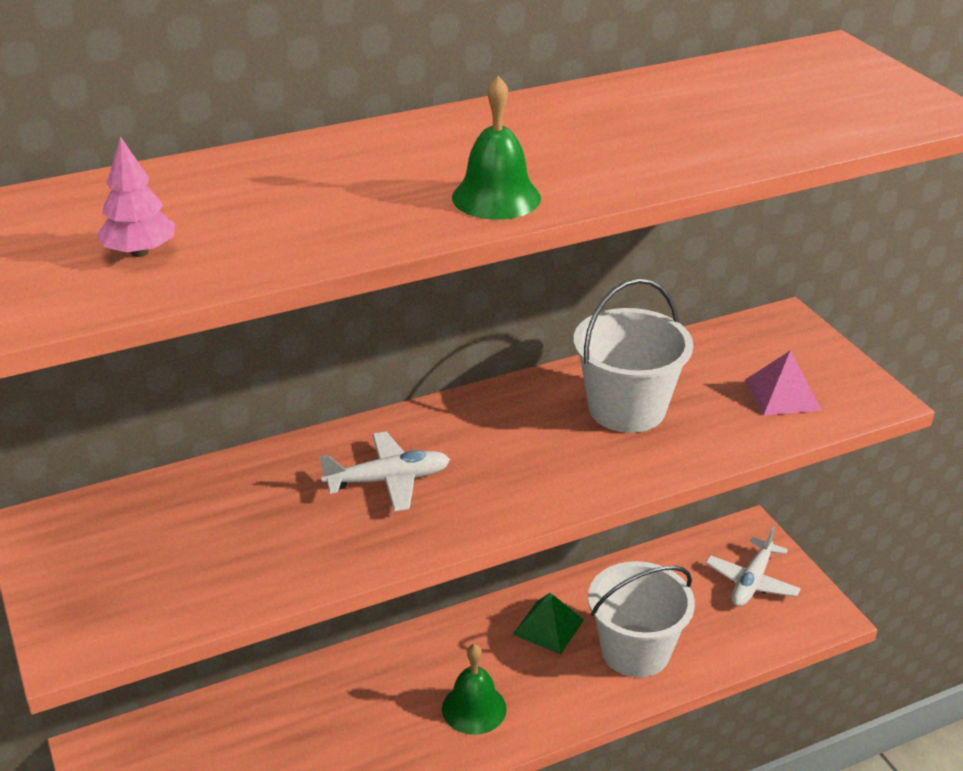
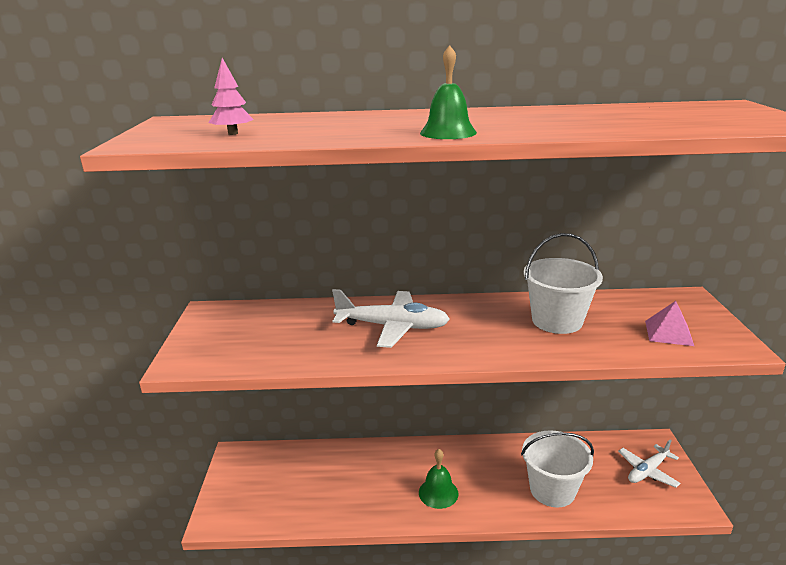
camera: 25 degrees right, 10 degrees down
(388, 480) = (393, 327): white plane -> white plane, size x1.50
(548, 627) = (503, 461): green pyramid -> none

